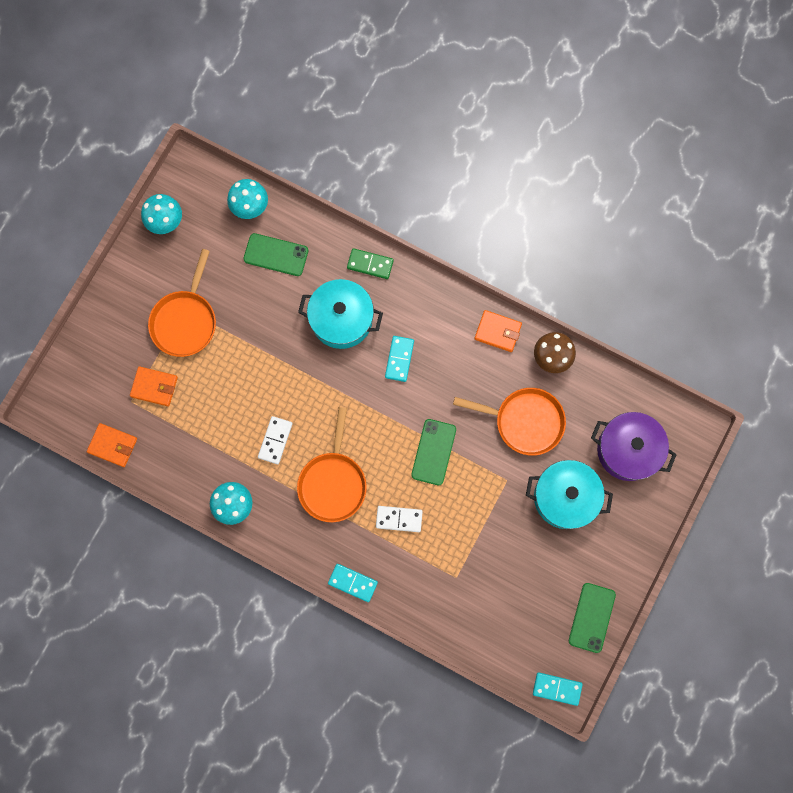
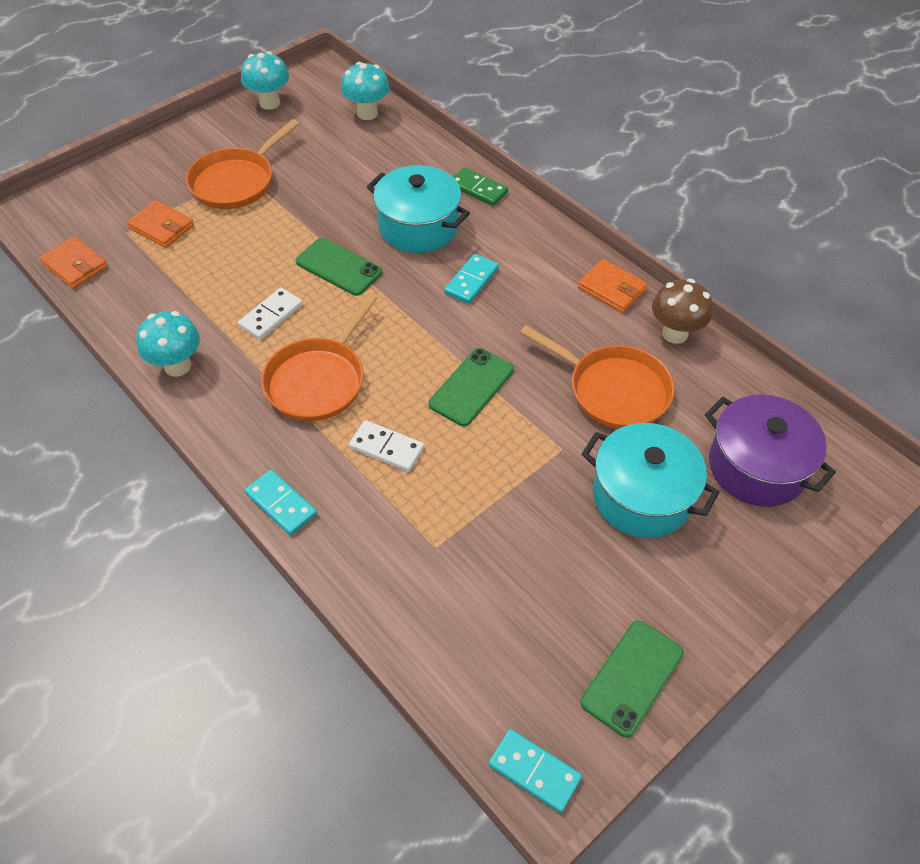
camera: 20 degrees right, 25 degrees down
(276, 255) = (373, 155): green phone -> green phone (338, 267)

